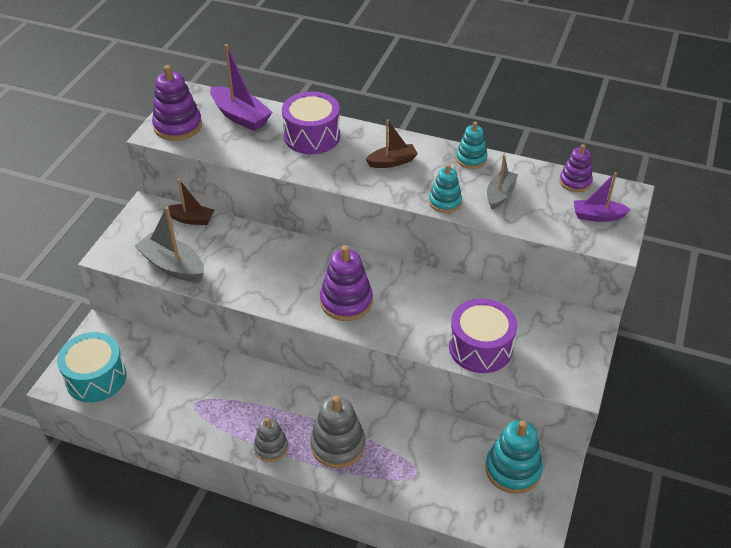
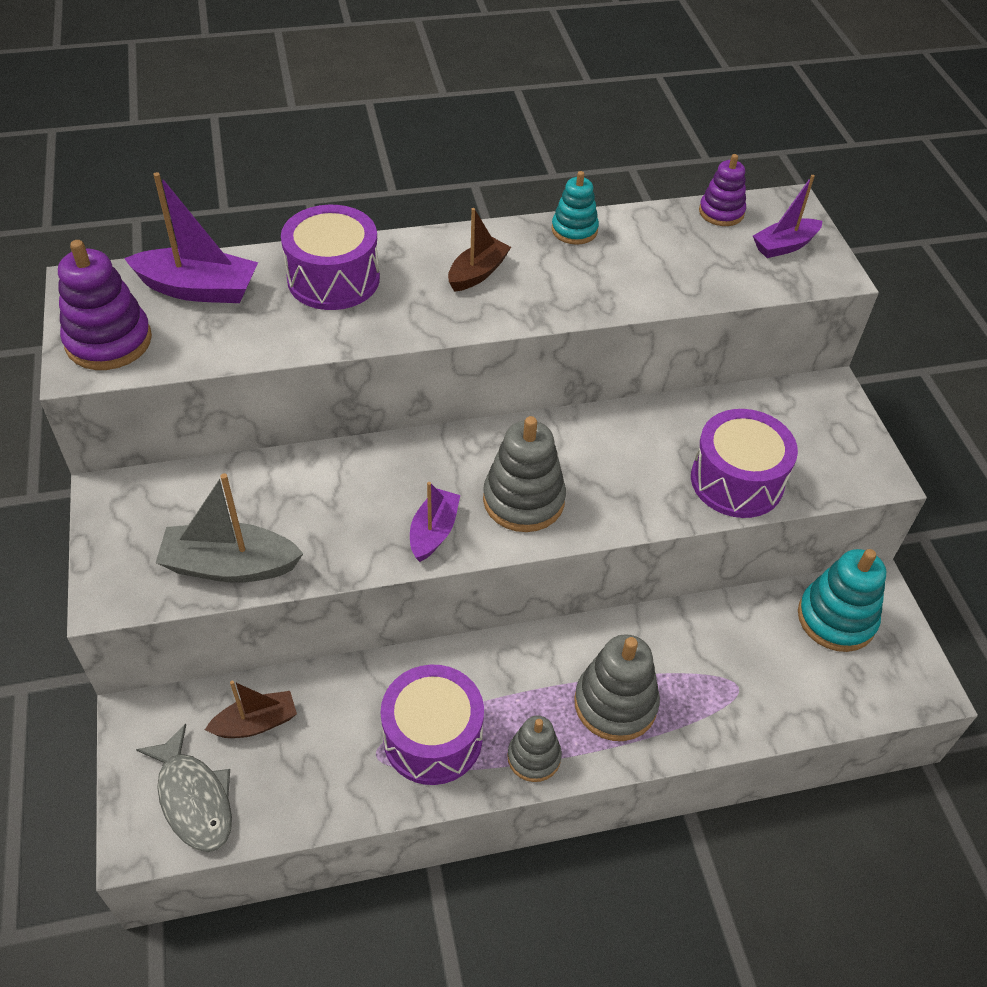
camera: 35 degrees left, 5 degrees up
(96, 378) = (194, 798): turquoise drum -> grey fish
(191, 219) = (199, 481): brown boat -> brown boat (256, 723)
(228, 410) = (433, 738): none -> purple drum
(284, 295) = (434, 531): none -> purple boat
(346, 301) = (523, 500): purple stacking toy -> grey stacking toy
(445, 202) = (594, 301): turquoise stacking toy -> none
(500, 194) = (652, 264): grey boat -> none

